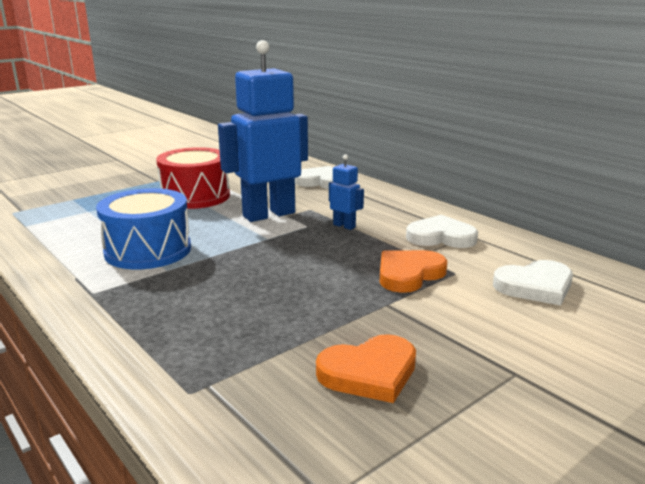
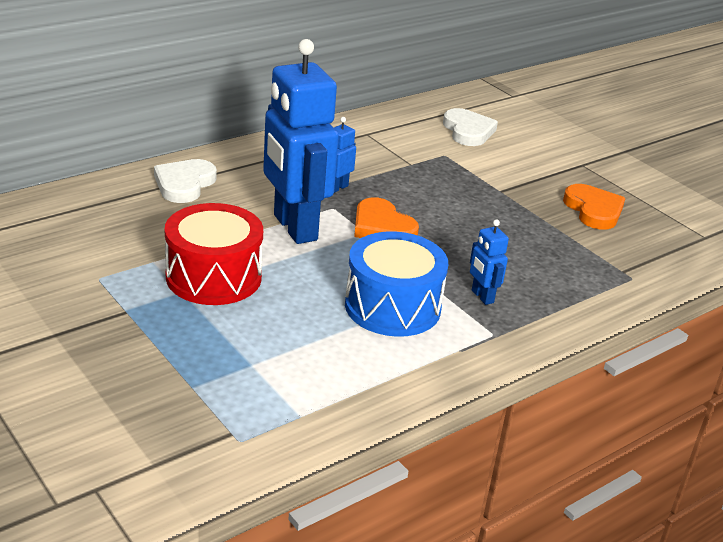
camera: 90 degrees left, 10 degrees up
(157, 288) = (482, 297): none -> blue robot
(409, 274) = (448, 174): orange heart -> orange heart (382, 227)
(441, 237) = (371, 146): white heart -> none

